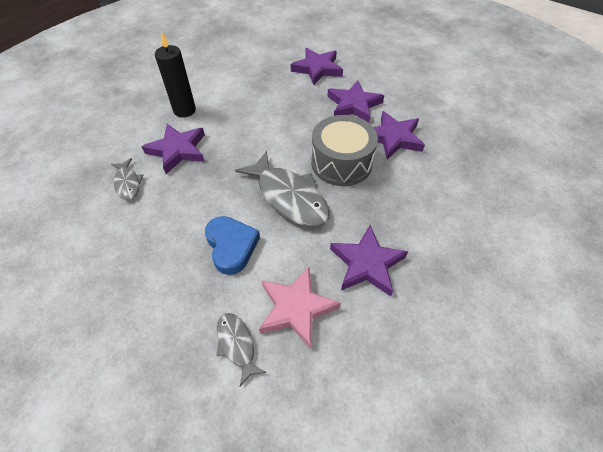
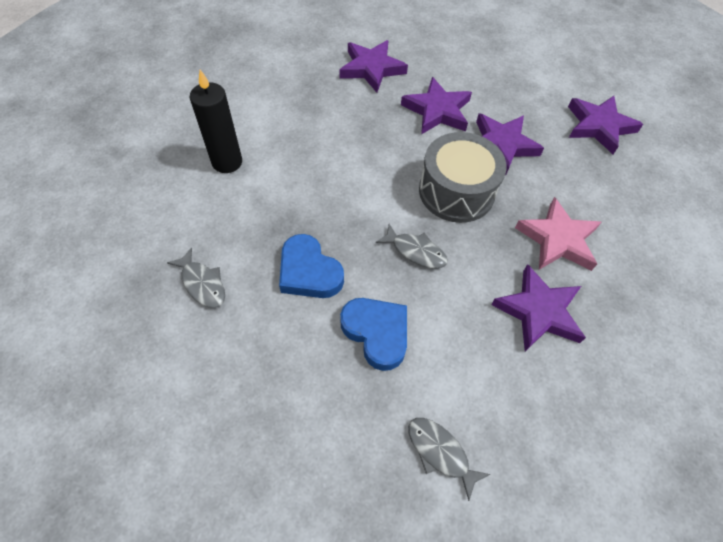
camera: 20 degrees left, 5 degrees up
(178, 150) = (246, 221): purple star -> purple star (599, 126)
(204, 193) = (309, 272): none -> blue heart
(289, 197) = (415, 251): grey fish -> grey fish, size x0.52
(296, 308) = (486, 388): pink star -> pink star (558, 239)

